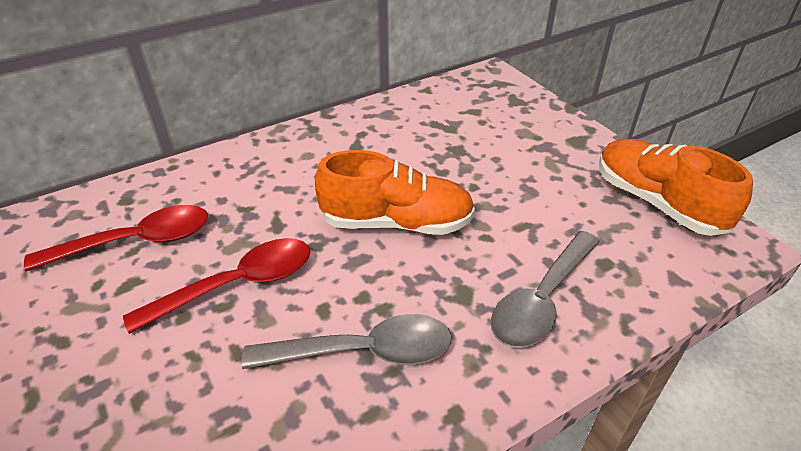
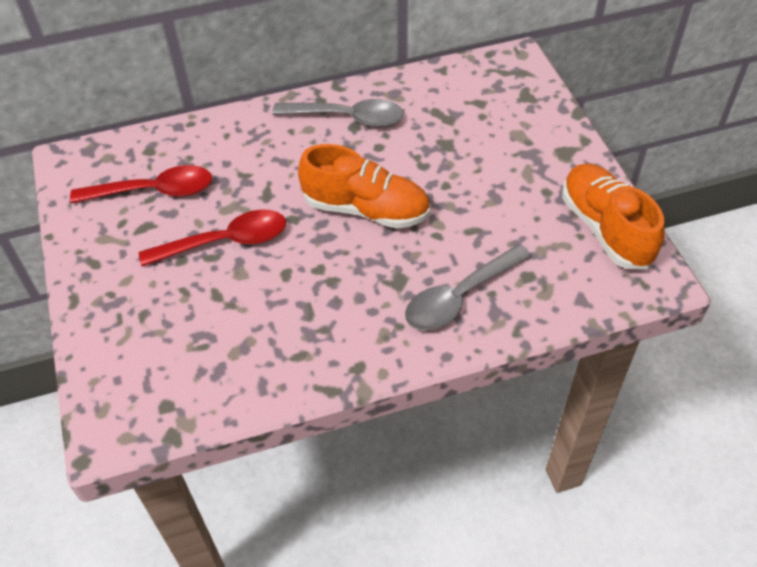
camera: 15 degrees right, 10 degrees up
(364, 352) = (307, 311): grey spoon -> grey spoon (348, 118)

